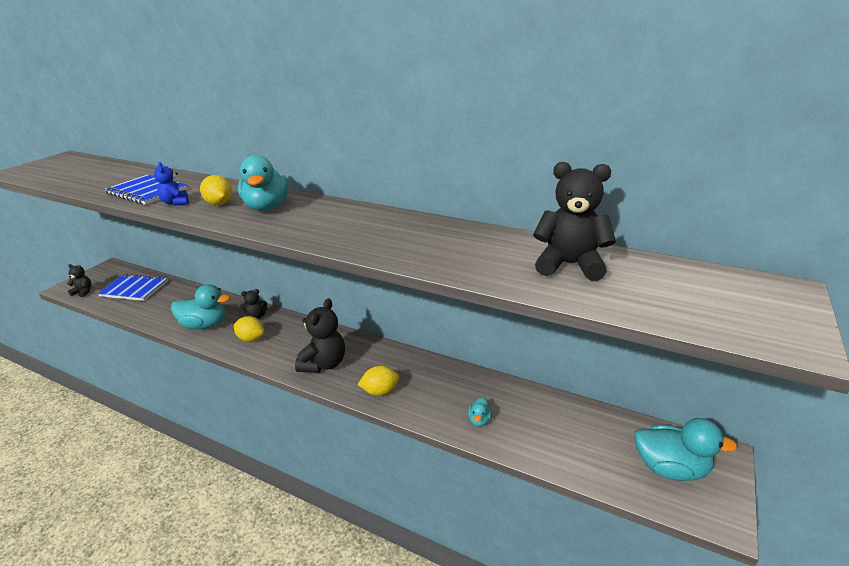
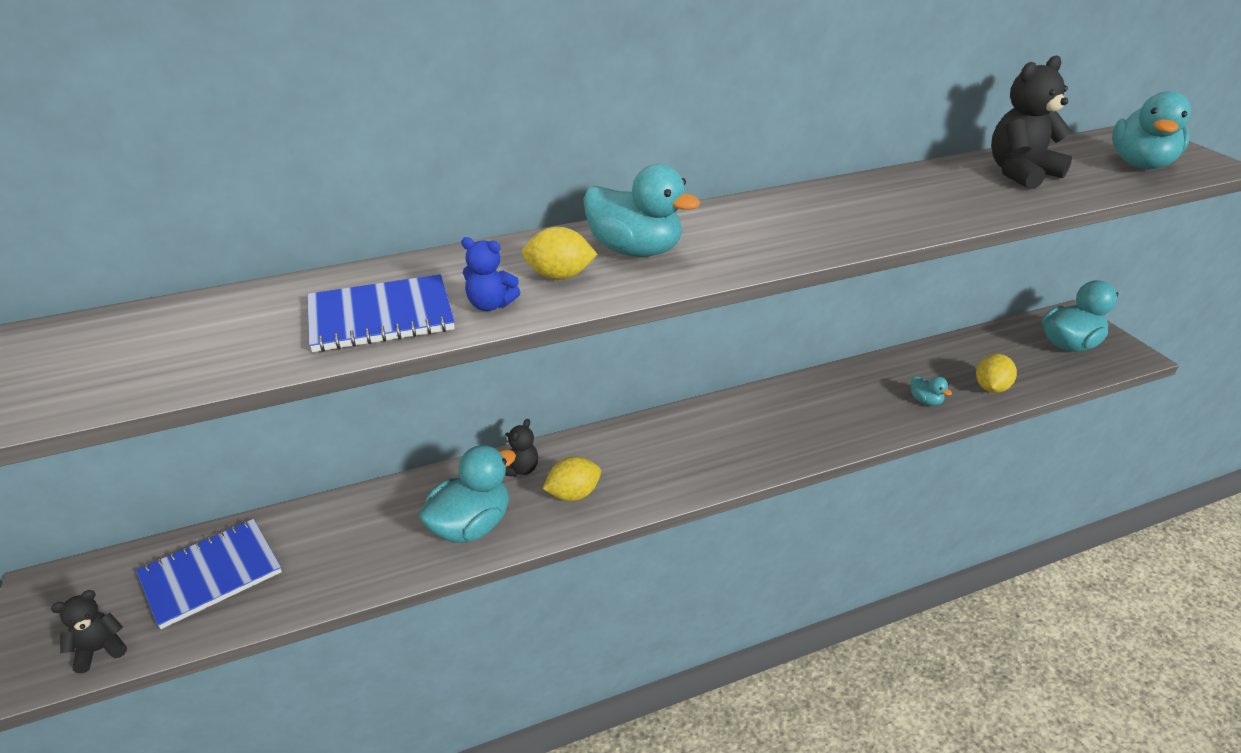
camera: 50 degrees left, 5 degrees up
(324, 364) = (713, 456): black teddy bear -> none
(380, 391) = (814, 439): yellow lemon -> yellow lemon (991, 388)
(702, 305) = (1140, 164): none -> turquoise duck

